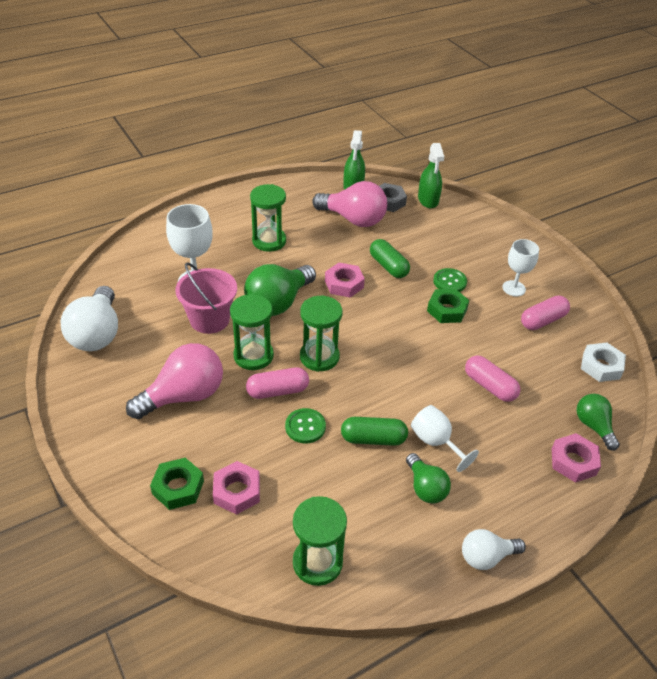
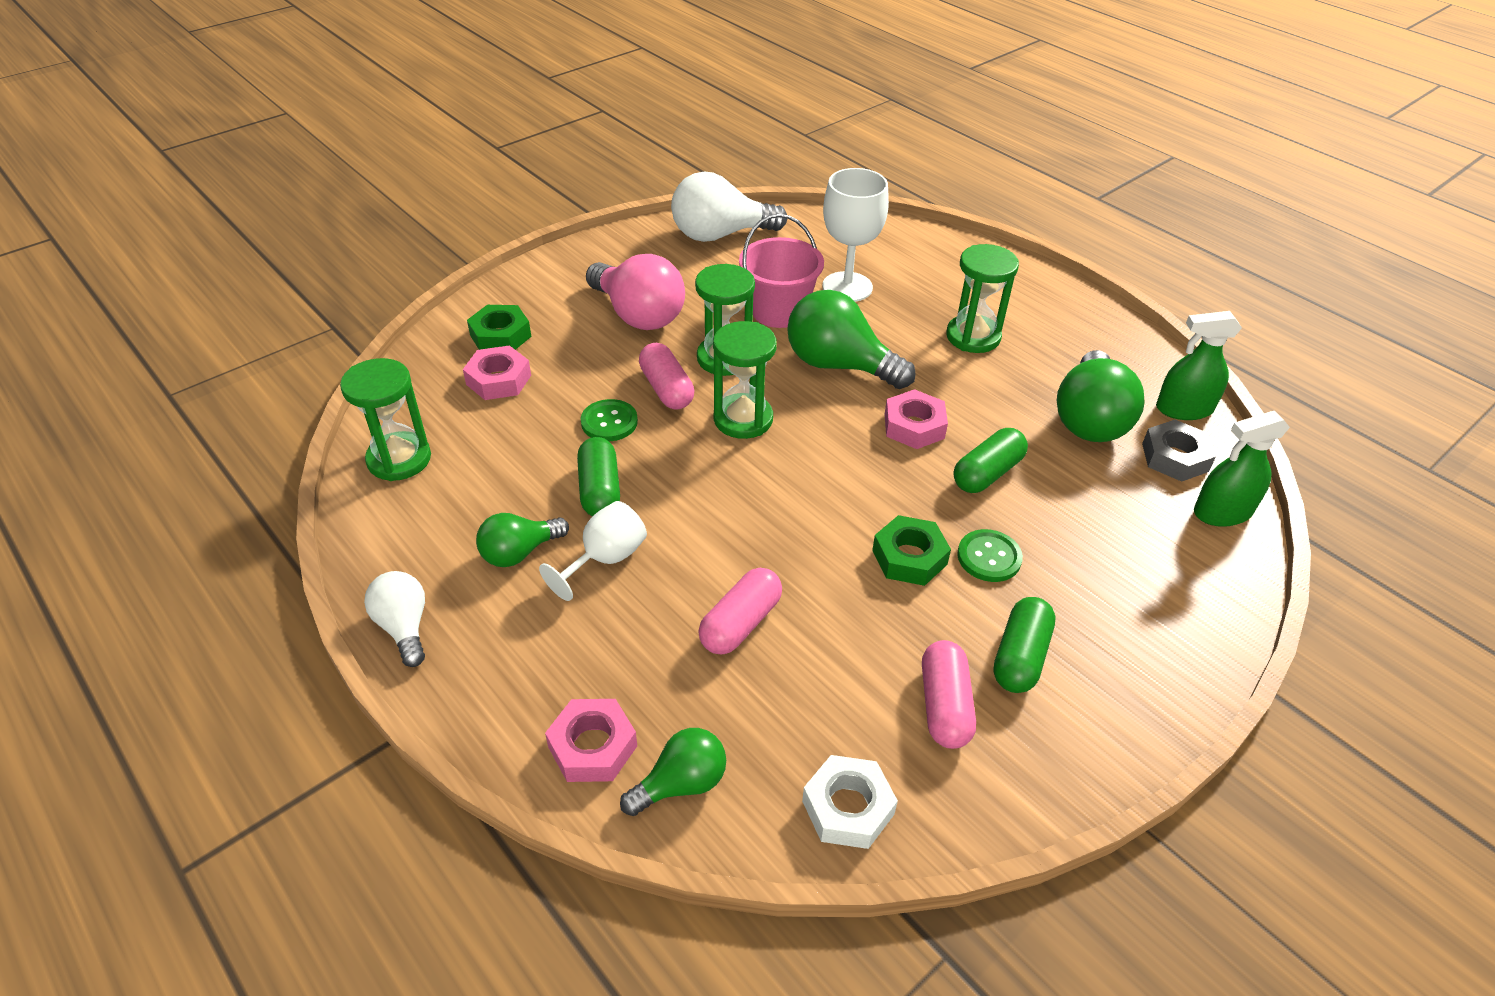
camera: 80 degrees right, 0 degrees up
(353, 219) = (1089, 419): pink light bulb -> green light bulb
(514, 288) = (1020, 657): white goblet -> green capsule
(542, 320) = (944, 706): pink capsule -> pink capsule turned 45 degrees clockwise

